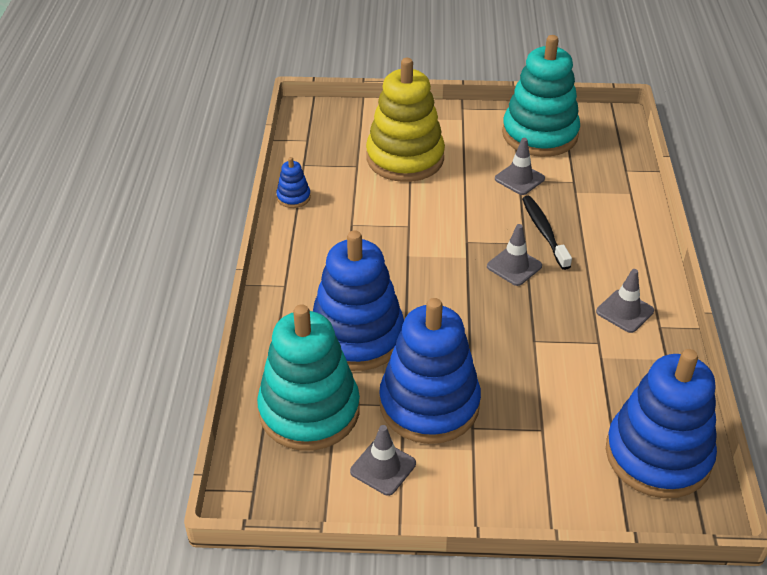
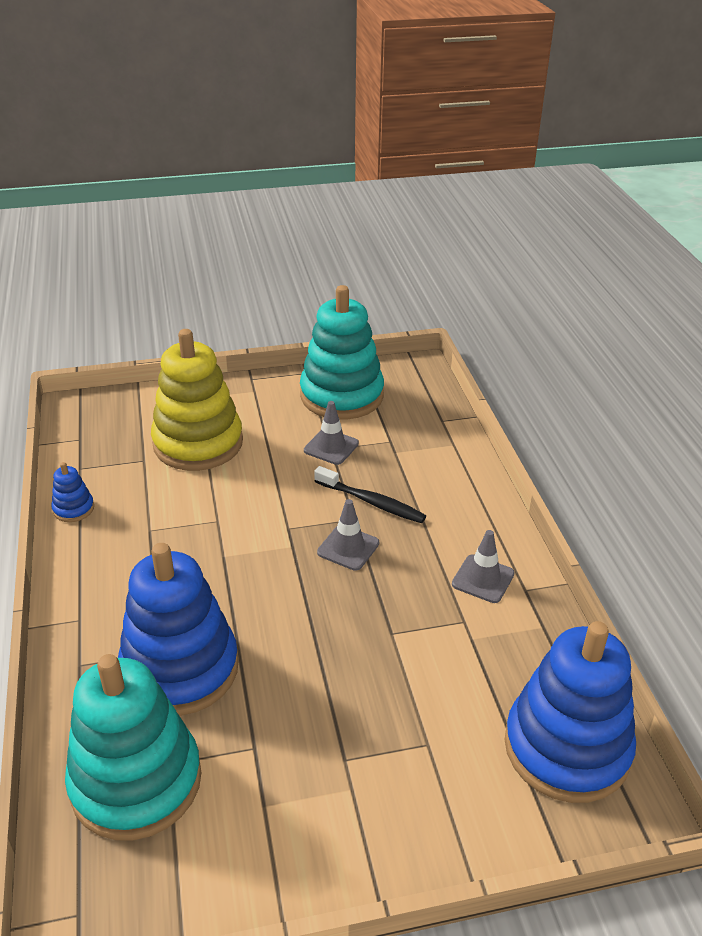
camera: 15 degrees left, 5 degrees down
(383, 467) = (245, 840): grey traffic cone -> none
(429, 404) = (286, 740): blue stacking toy -> none
(544, 232) = (372, 502): black toothbrush -> black toothbrush turned 150 degrees clockwise

